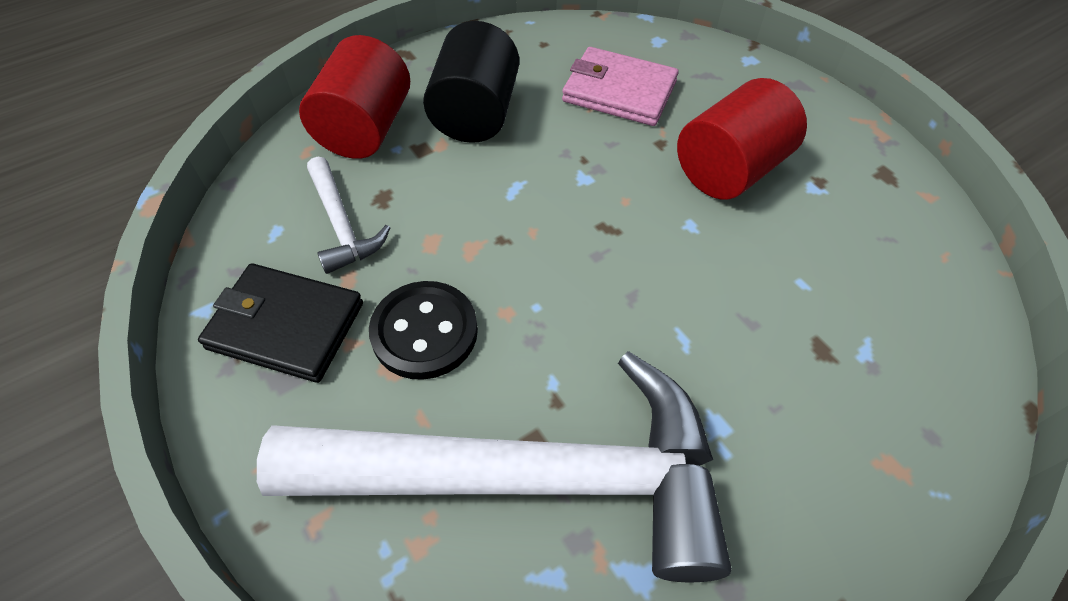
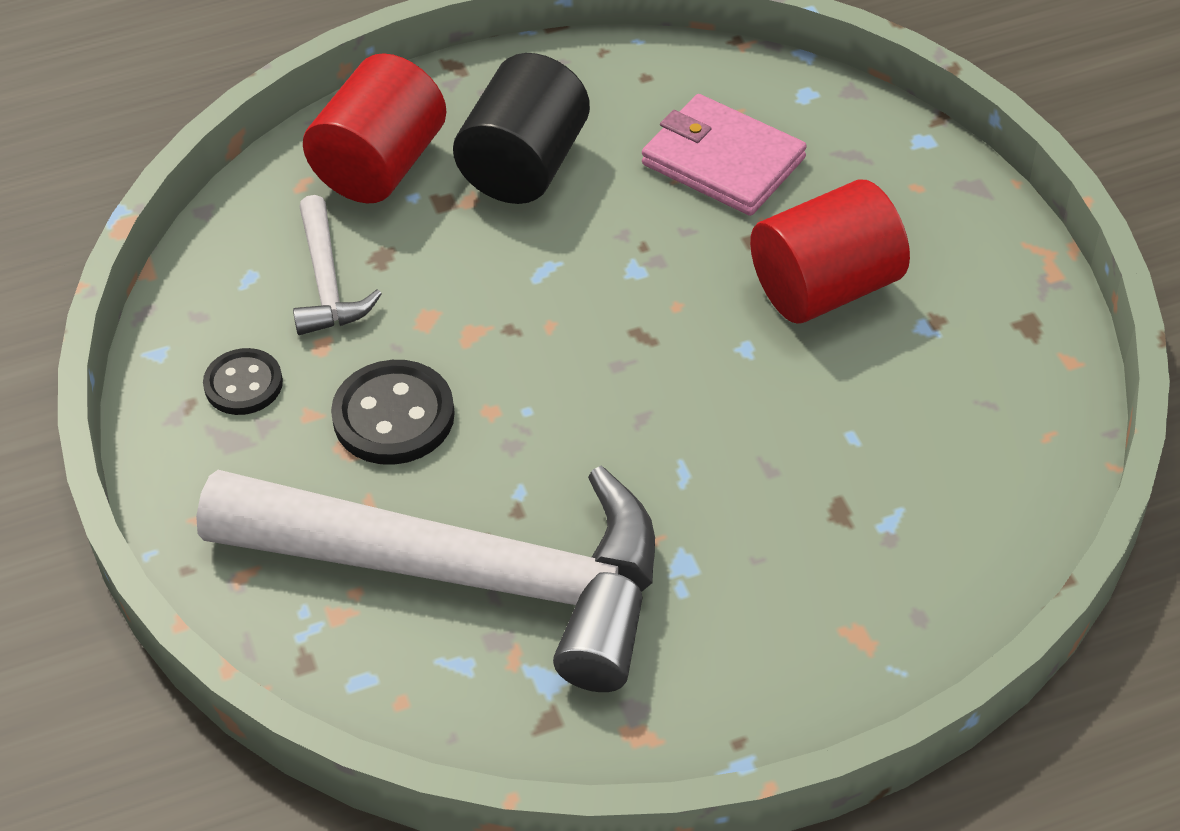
camera: 15 degrees right, 5 degrees down
(285, 326) = (243, 384): black wallet -> black button

